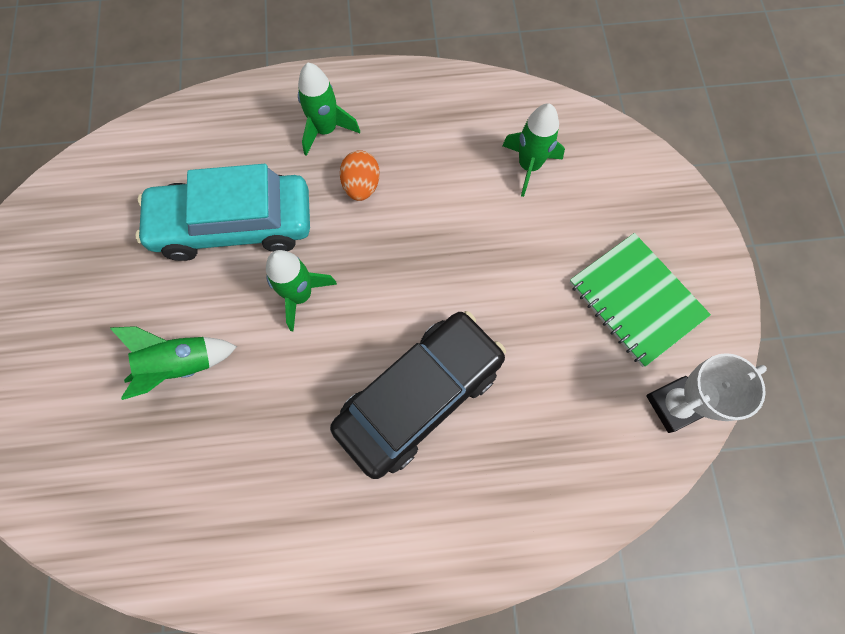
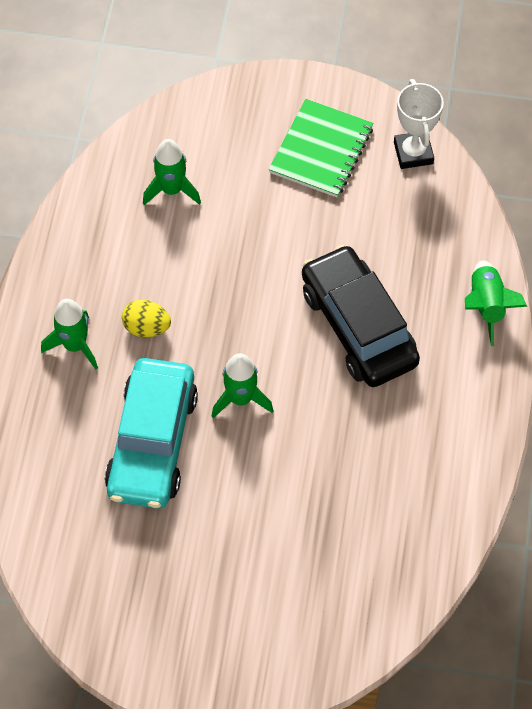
camera: 75 degrees left, 10 degrees down
(181, 365) = (278, 506): green rocket -> green rocket (486, 306)
(361, 186) = (147, 327): orange egg -> yellow egg
(635, 300) = (321, 150): green notebook -> green notebook turned 45 degrees counterclockwise

